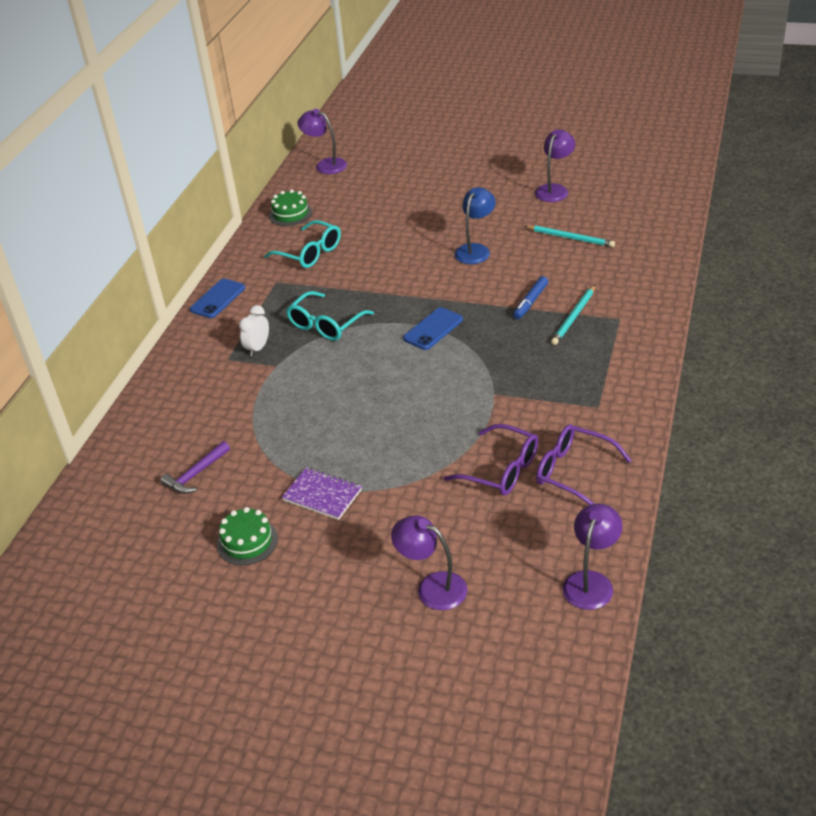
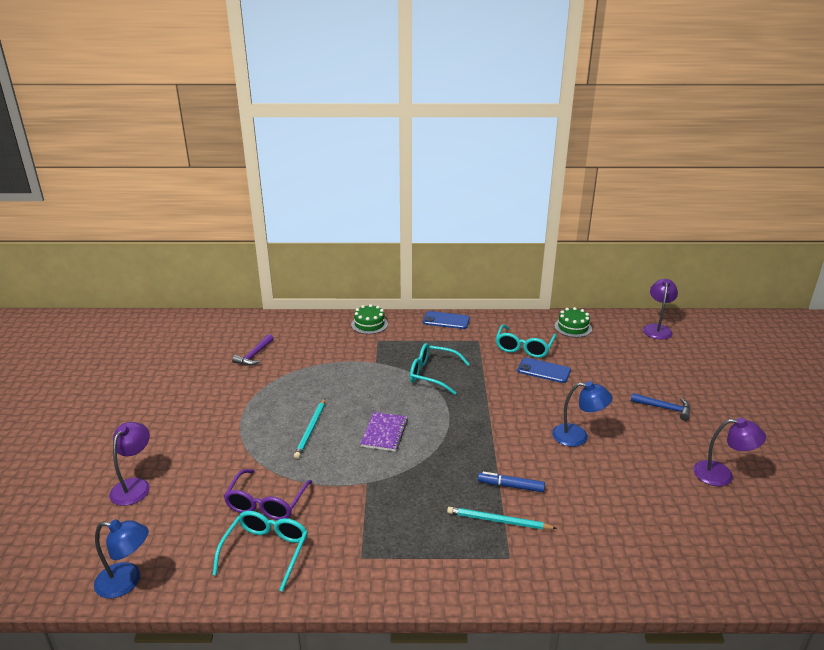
camera: 70 degrees right, 10 degrees down
(196, 474) = (254, 355): purple hammer -> purple hammer turned 90 degrees counterclockwise
(247, 541) = (189, 390): green cake -> green cake (369, 324)
(258, 348) = (393, 350): white clock -> none
(322, 495) = (235, 413): purple notebook -> purple notebook (384, 433)
(433, 329) = (446, 431): blue phone -> blue phone (543, 371)
(456, 194) = (664, 408): none -> blue hammer
(570, 238) = (637, 500): turquoise pencil -> turquoise pencil (311, 430)
(573, 472) = (266, 551): purple glasses -> turquoise glasses
(591, 582) = (127, 581): purple lamp -> blue lamp

